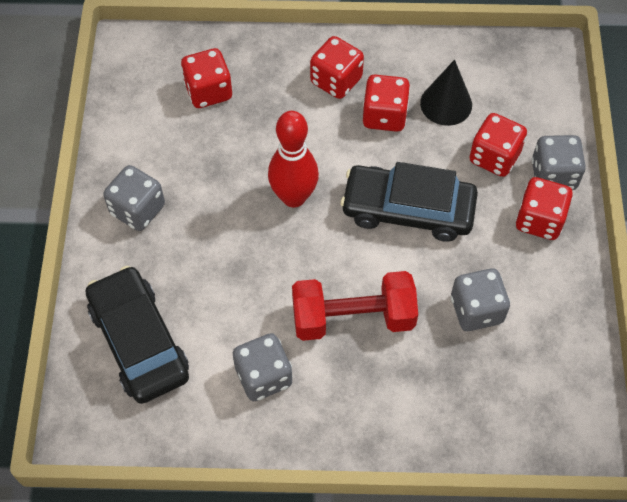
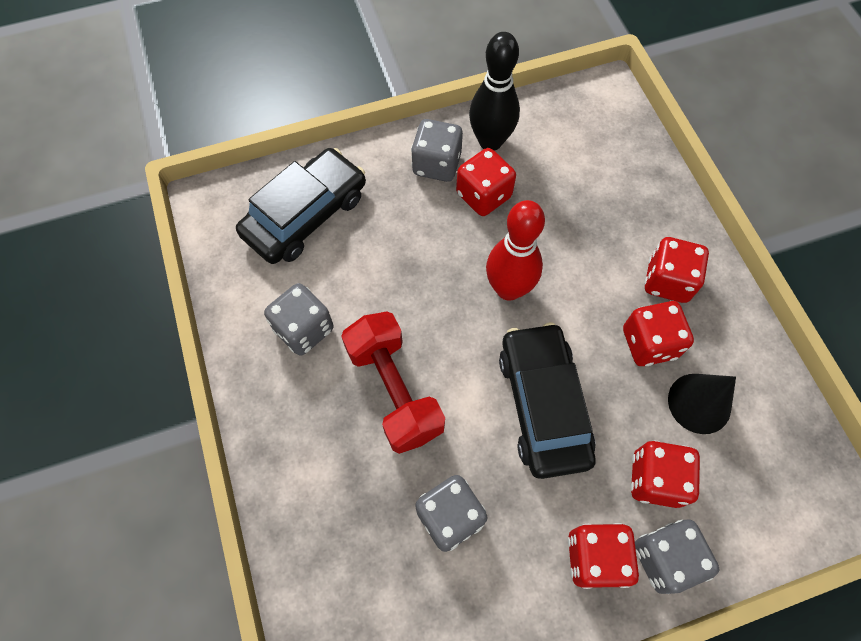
camera: 70 degrees right, 5 degrees up
(135, 157) = (490, 141): none -> black bowling pin
(208, 91) = (592, 173): red dice -> red dice (483, 195)

